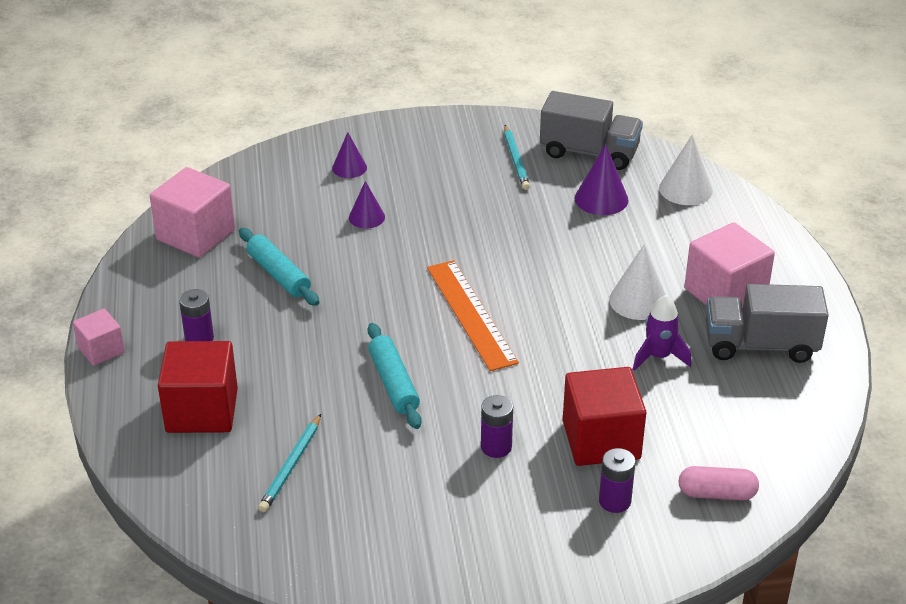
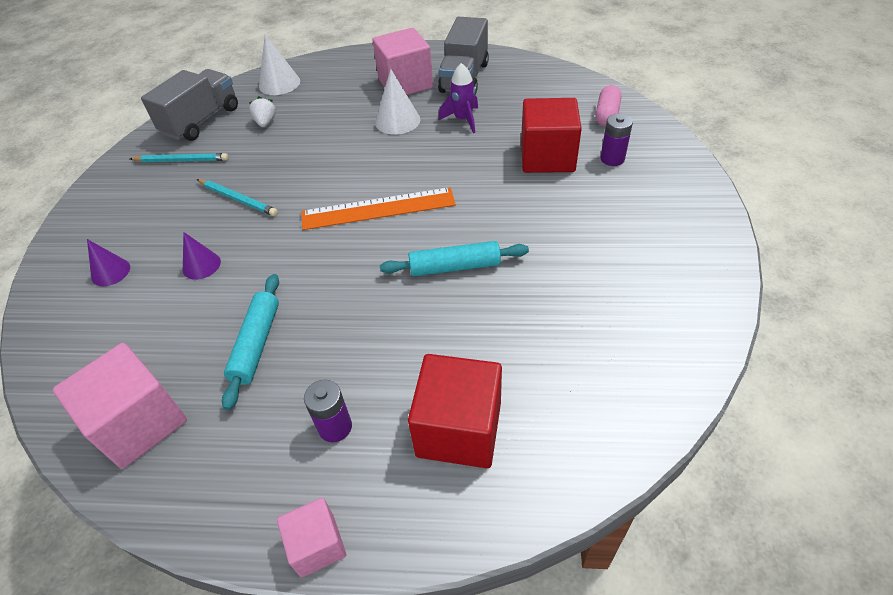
camera: 75 degrees left, 10 degrees up
(278, 274) = (256, 344): turquoise rolling pin -> turquoise rolling pin turned 60 degrees counterclockwise
(291, 465) = (555, 352): turquoise pencil -> turquoise pencil (238, 199)
(496, 447) = (547, 211): purple battery -> none
(601, 199) = (266, 122): purple cone -> white strawberry

